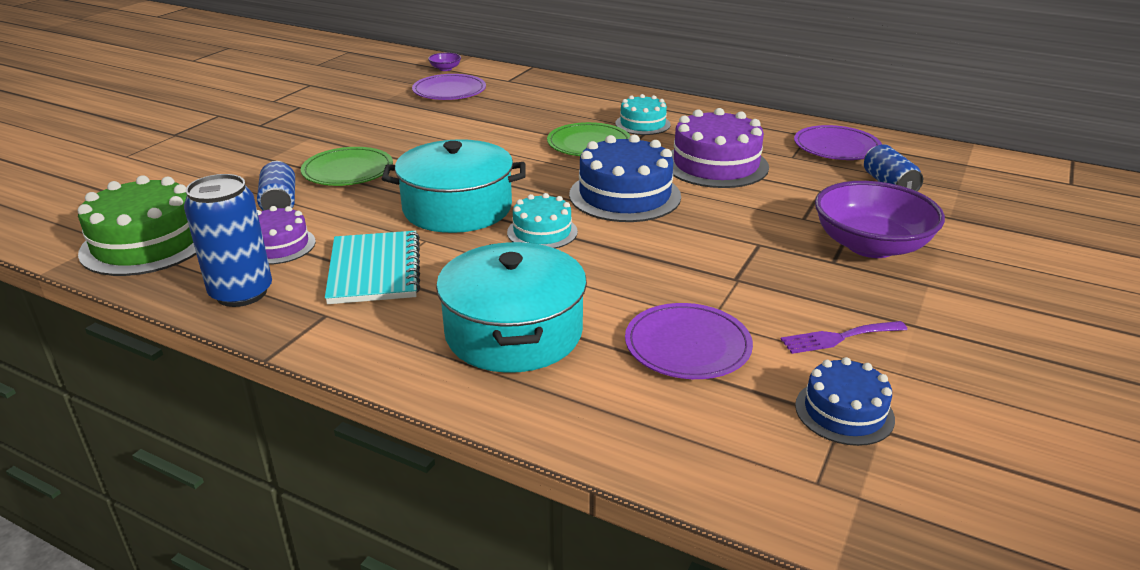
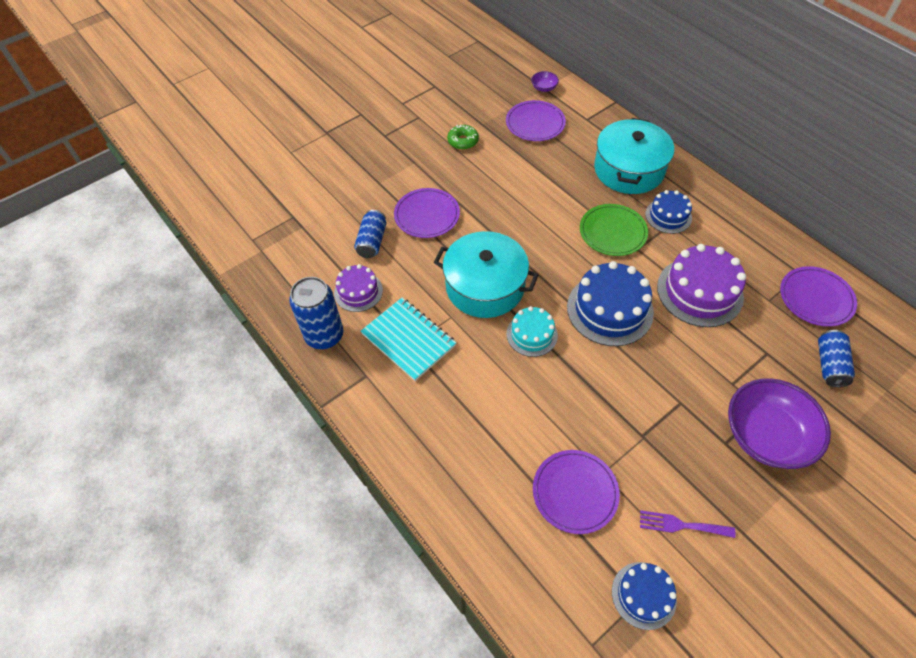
camera: 25 degrees right, 25 degrees up
(147, 243) = (283, 262): green cake -> none
(348, 170) = (427, 215): green plate -> purple plate
(367, 114) = (463, 141): none -> green donut
(375, 270) = (408, 340): turquoise notebook -> turquoise notebook turned 60 degrees counterclockwise
(514, 332) = (471, 436): turquoise pot -> turquoise pot (629, 169)
(642, 124) = (668, 216): turquoise cake -> blue cake

